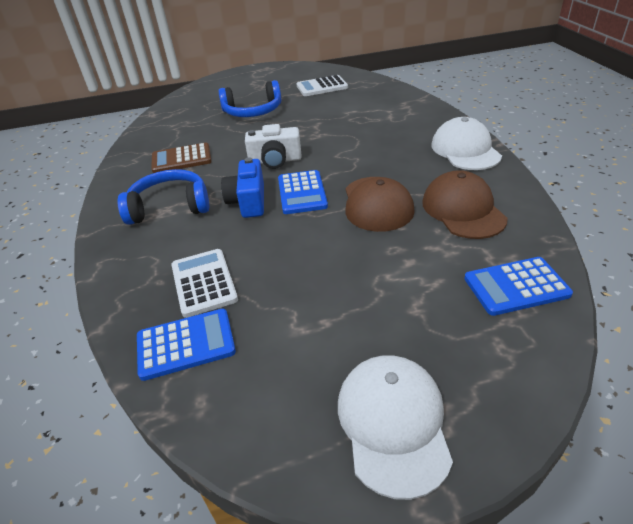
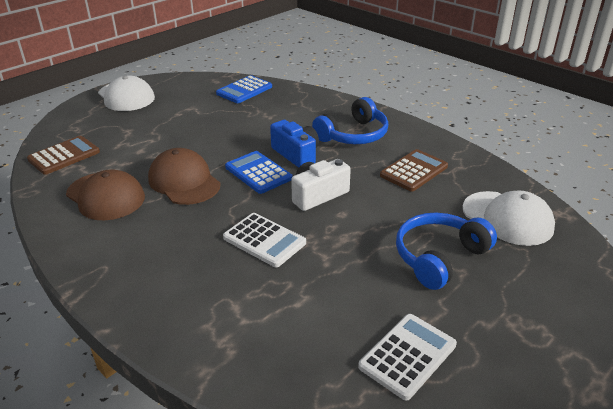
camera: 145 degrees right, 5 degrees down
(204, 282) = (266, 109): white calculator -> white calculator (264, 240)
(465, 150) = (111, 269): white cap -> white cap (507, 218)
(516, 286) = (64, 156): blue calculator -> brown calculator

